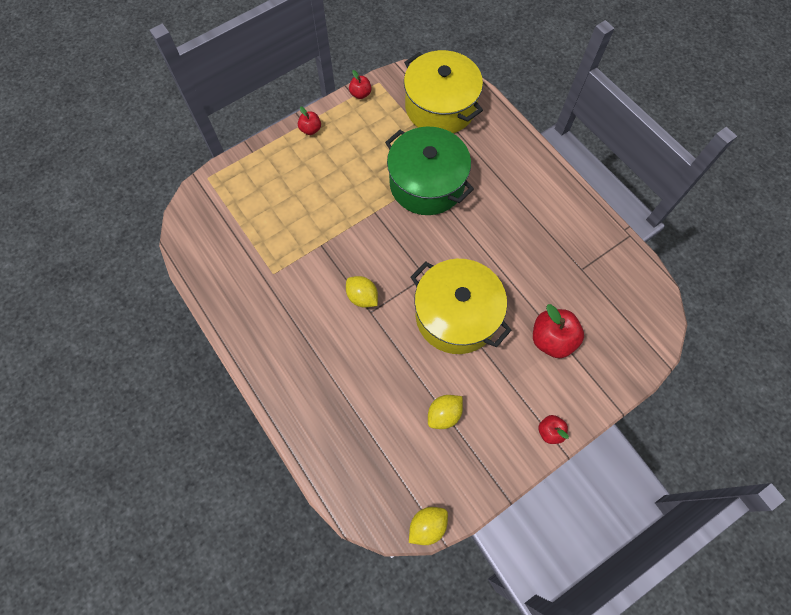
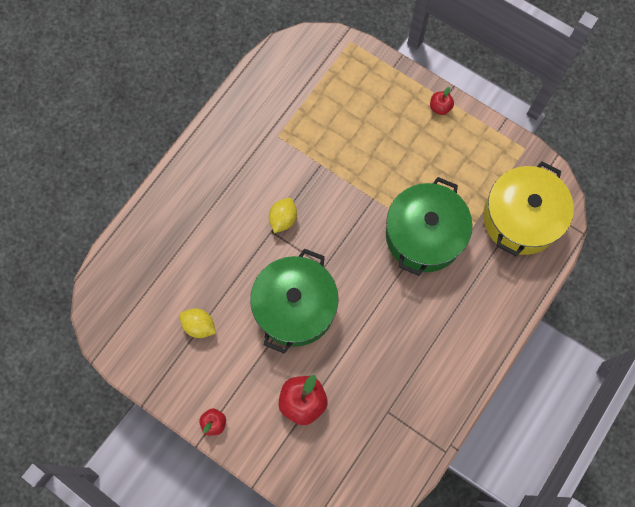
camera: 70 degrees right, 5 degrees up
(360, 94) = (502, 137): red apple -> none
(427, 525) = (102, 342): yellow lemon -> none
(456, 315) = (295, 307): yellow pot -> green pot

